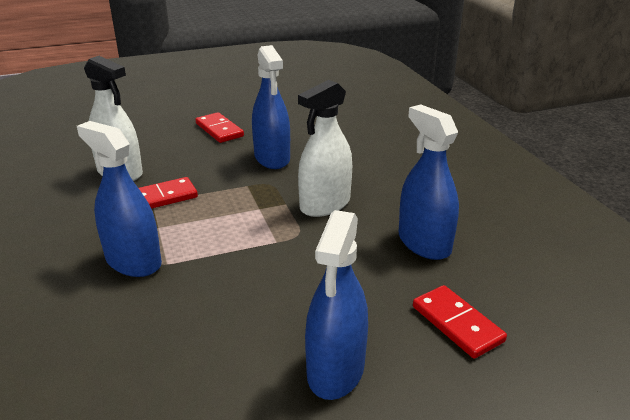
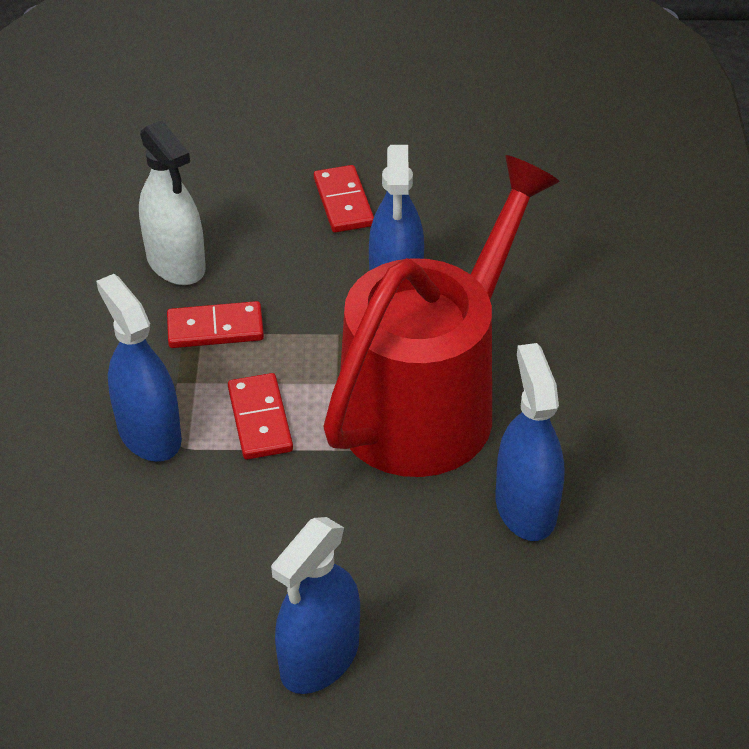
camera: 20 degrees right, 15 degrees up
(325, 204) = (428, 400): white spray bottle -> red watering can
(457, 324) = (492, 641): red domino -> red domino (259, 419)

